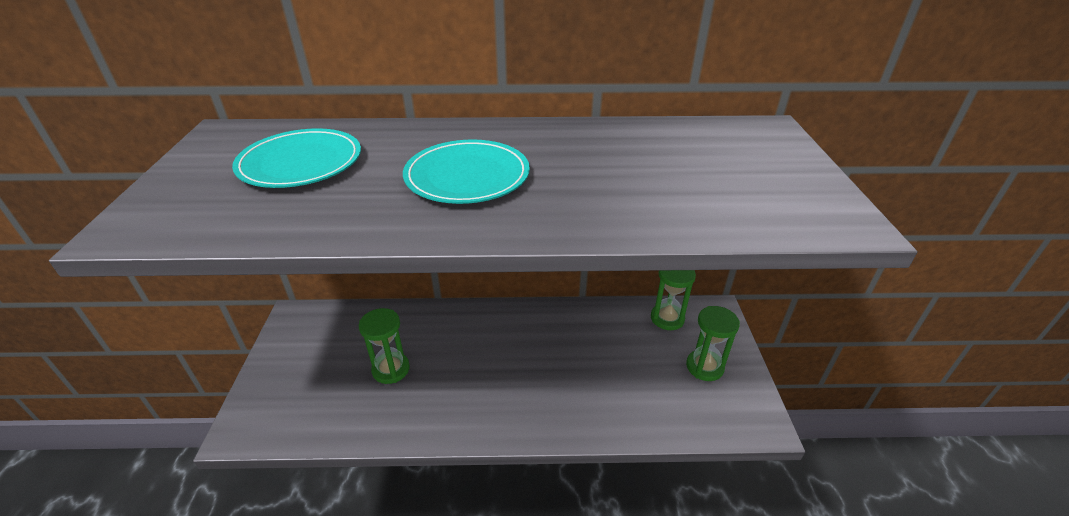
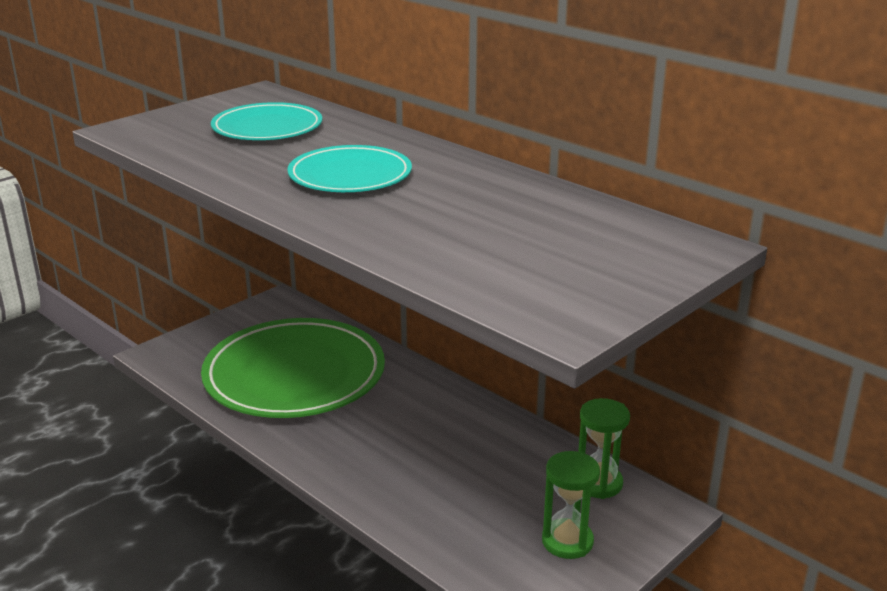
camera: 45 degrees right, 10 degrees down
(391, 369) = (294, 375): green hourglass -> green plate

